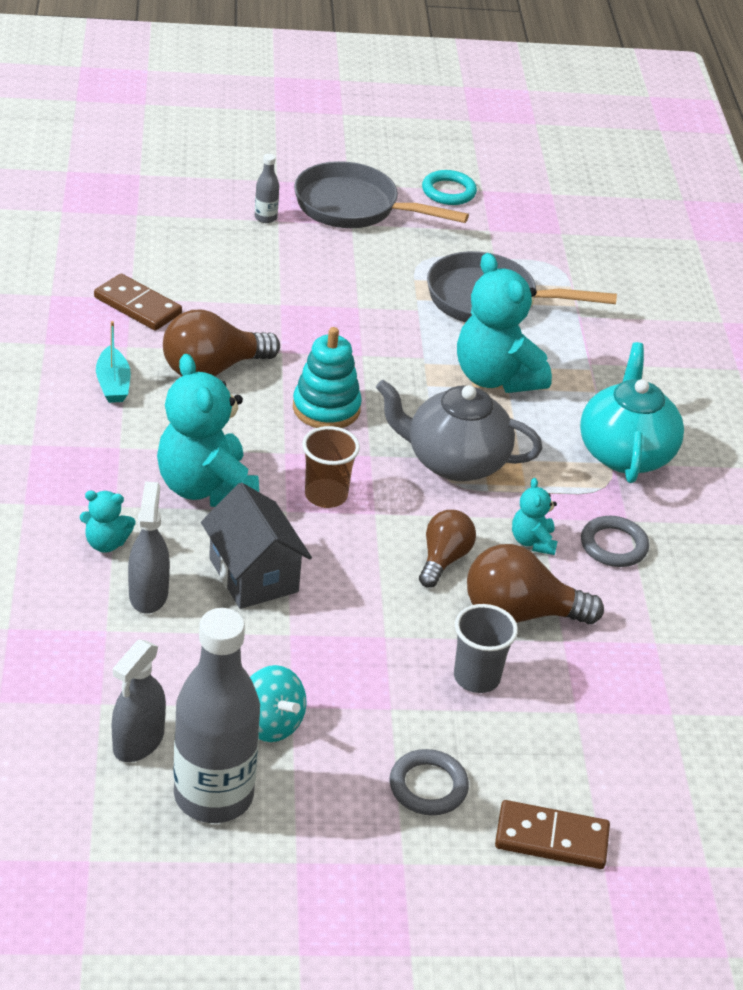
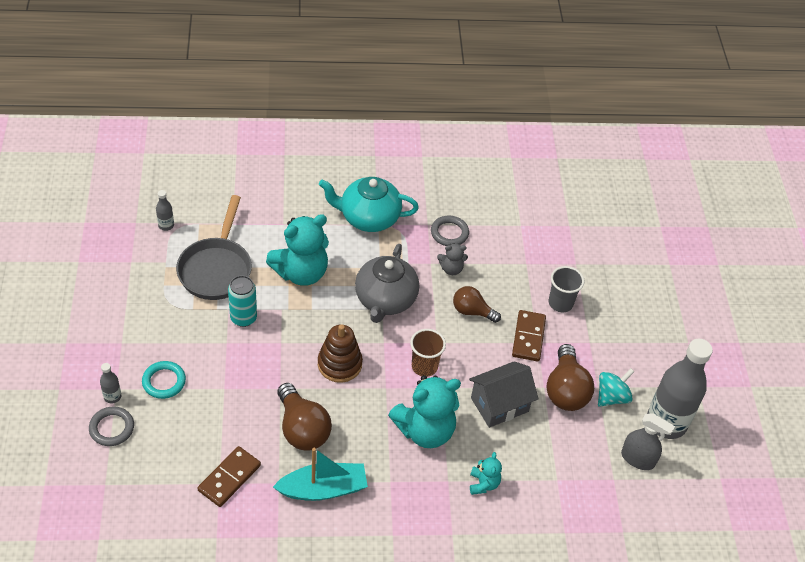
camera: 90 degrees left, 10 degrees up
(113, 384) = (323, 489): turquoise boat -> turquoise boat, size x1.63
(148, 594) = (524, 459): grey spray bottle -> none
(326, 408) = (339, 364): turquoise stacking toy -> brown stacking toy
(354, 207) = (99, 340): grey pan -> none
(403, 322) = (243, 318): none -> turquoise can
(428, 786) = (638, 329): grey ring -> grey ring (112, 428)
(448, 191) = (80, 281): turquoise ring -> turquoise ring (164, 381)
(520, 613) = (509, 280): brown light bulb -> brown light bulb (565, 390)
(532, 541) = (451, 269): turquoise teddy bear -> grey teddy bear
(551, 838) = (659, 282): brown domino -> brown domino (528, 337)
(561, 258) = (166, 225): none -> grey bottle

